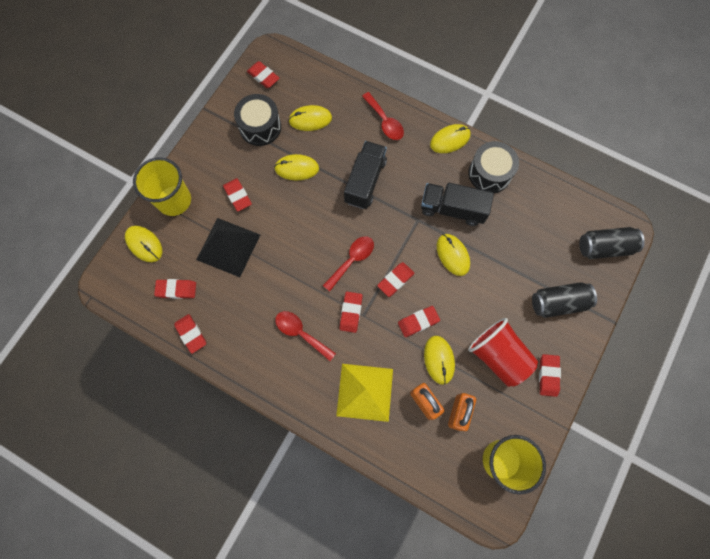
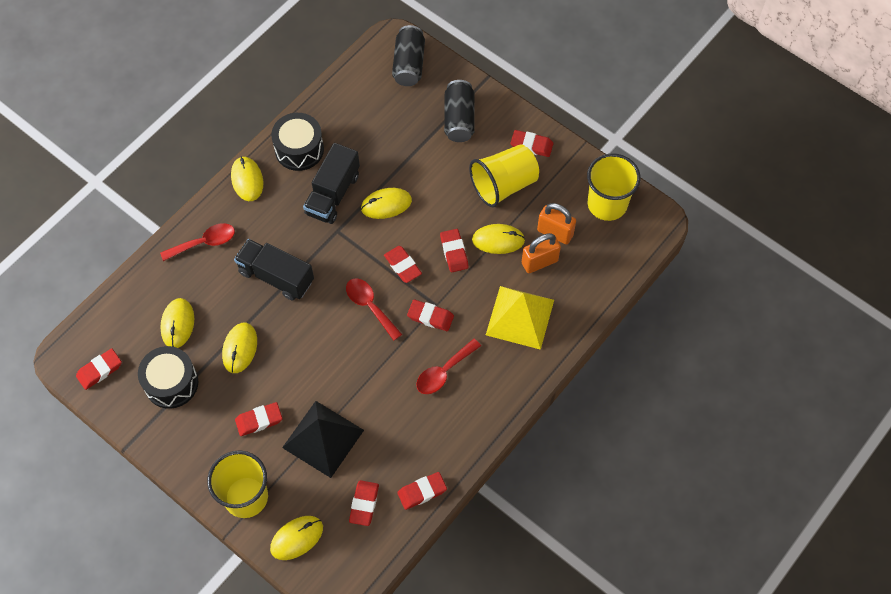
camera: 80 degrees left, 10 degrees down
(498, 356) = (504, 185): red cup -> yellow cup

